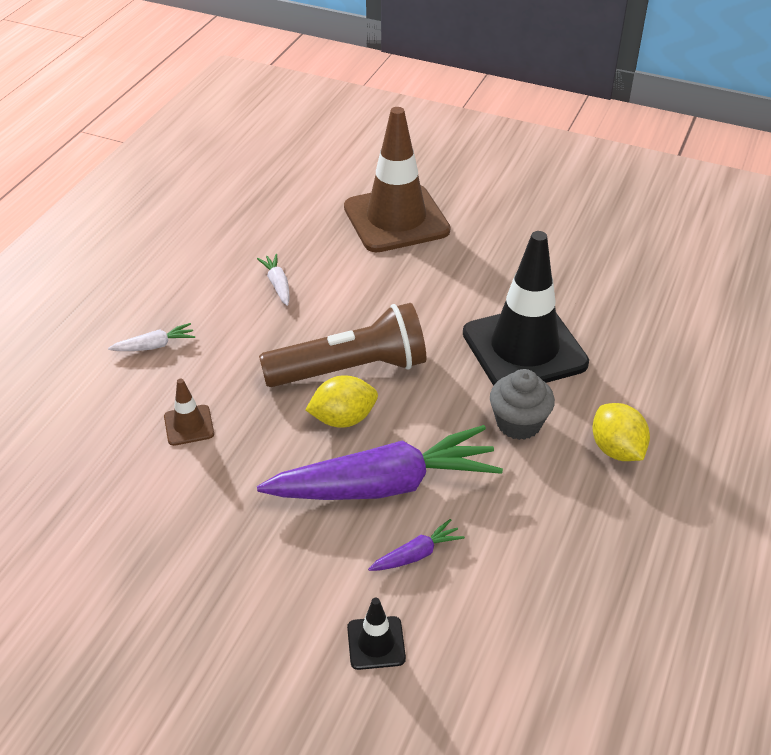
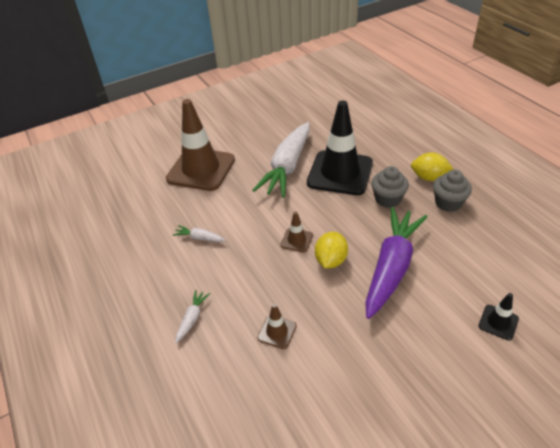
camera: 50 degrees left, 0 degrees up
(350, 369) = (296, 240): brown flashlight -> brown traffic cone
(416, 554) = (448, 277): purple carrot -> none
(482, 291) = (287, 167): none -> white carrot
(578, 495) = (448, 203): none -> grey cupcake

